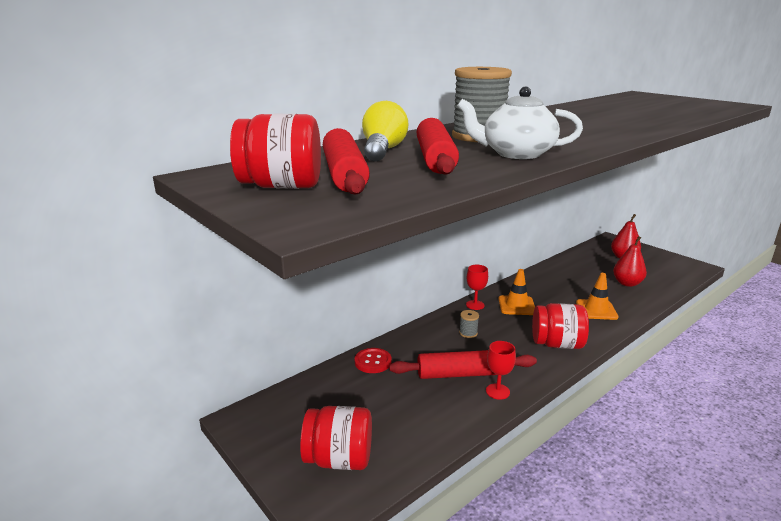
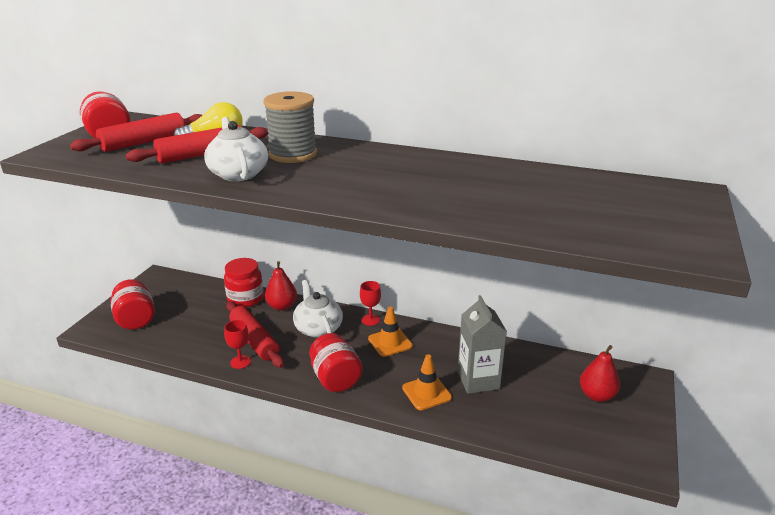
camera: 60 degrees right, 5 degrees up
(373, 362) = (245, 299): red button -> red jar
(468, 333) = (318, 328): grey spool -> white teapot
(589, 287) = (478, 380): none -> grey carton
(627, 283) = (518, 407): red pear -> red pear (282, 306)

